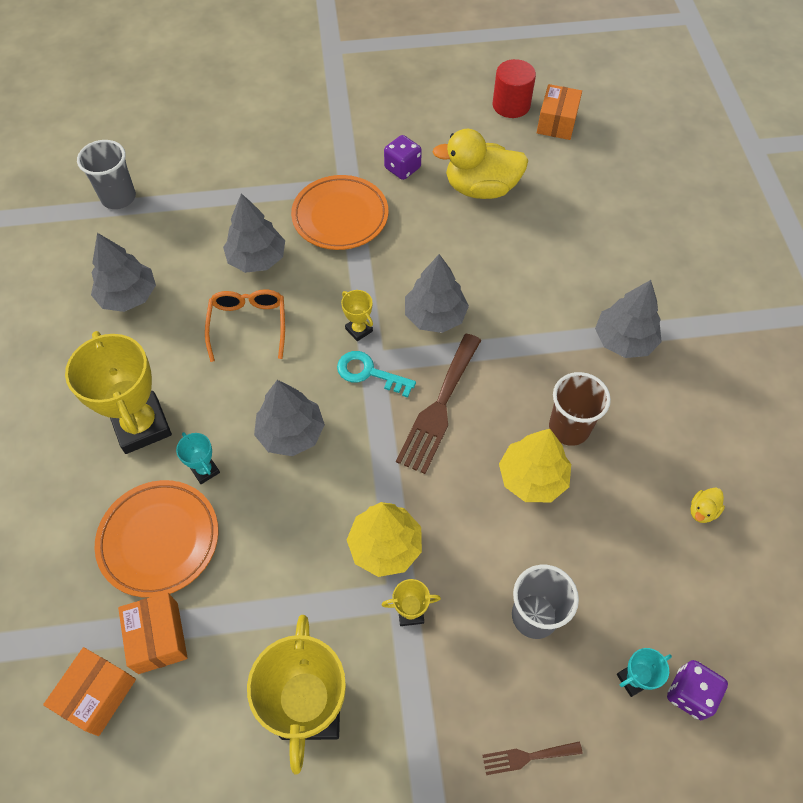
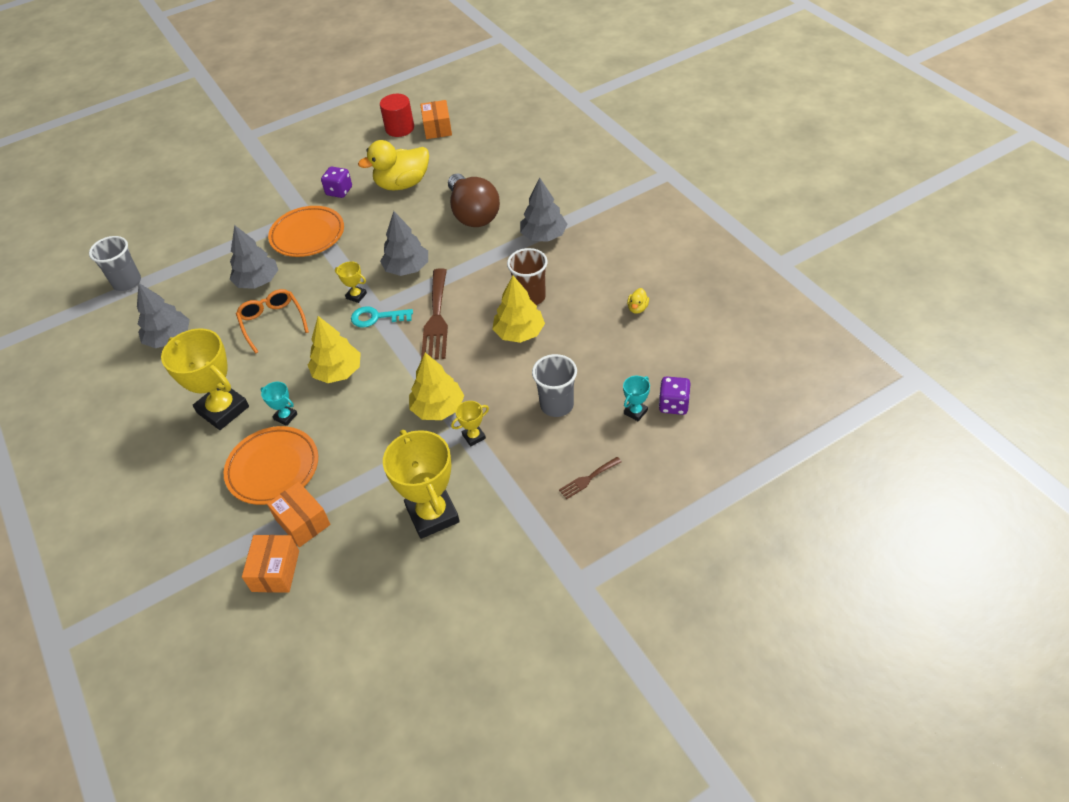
camera: 20 degrees left, 10 degrees down
(291, 433) = (338, 372): grey tree -> yellow tree
(548, 269) = (473, 214): none -> brown light bulb

